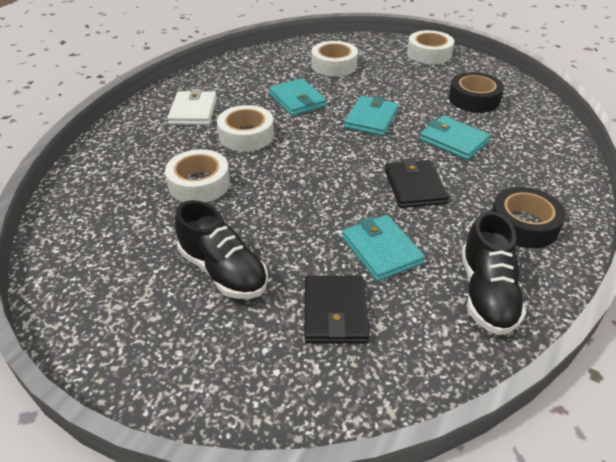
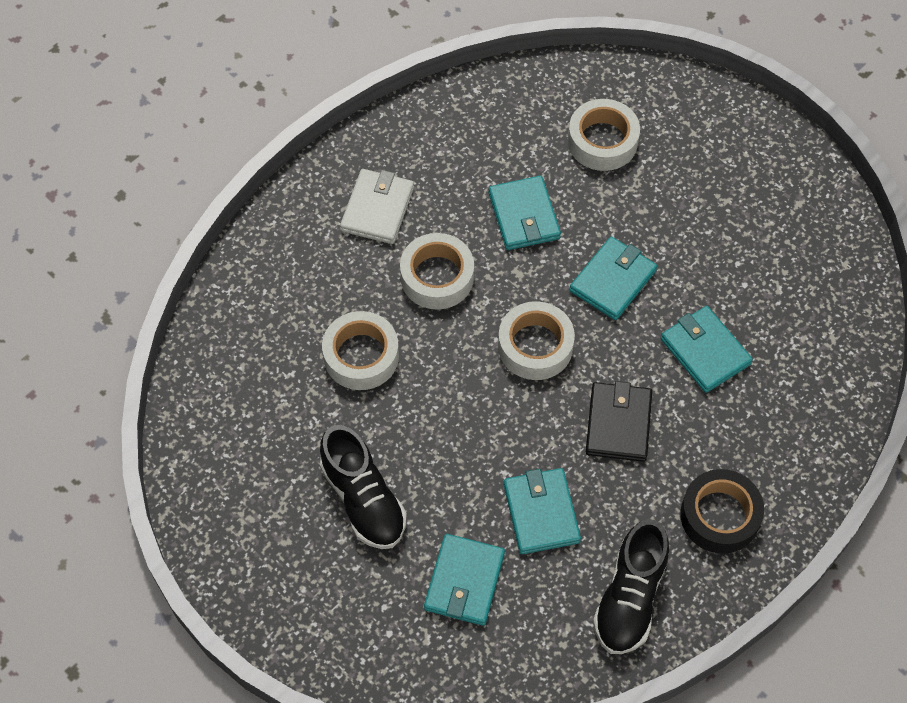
camera: 15 degrees right, 20 degrees up
(335, 312) = (464, 581): black wallet -> turquoise wallet
(429, 54) = (759, 142): white tape -> white tape (535, 346)
(474, 99) = (775, 270): black tape -> none

